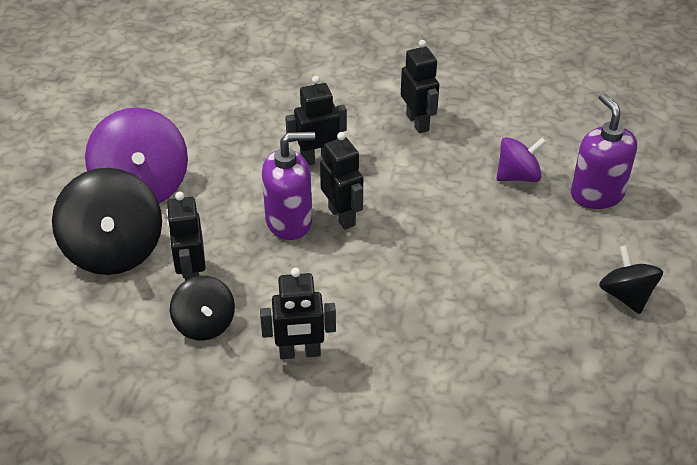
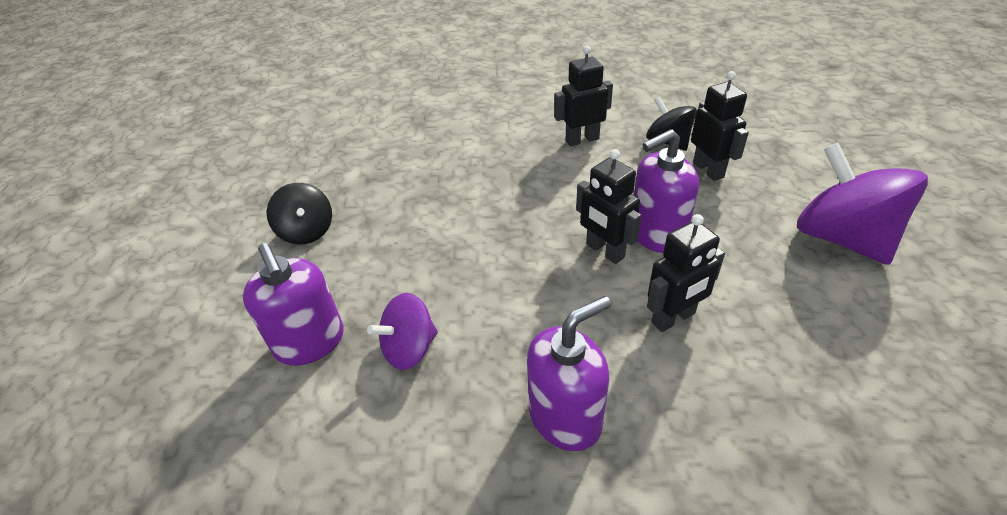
camera: 170 degrees right, 0 degrees up
(114, 250) = (797, 175): black spinning top -> none
(418, 122) = (565, 417): black robot -> purple soap dispenser

